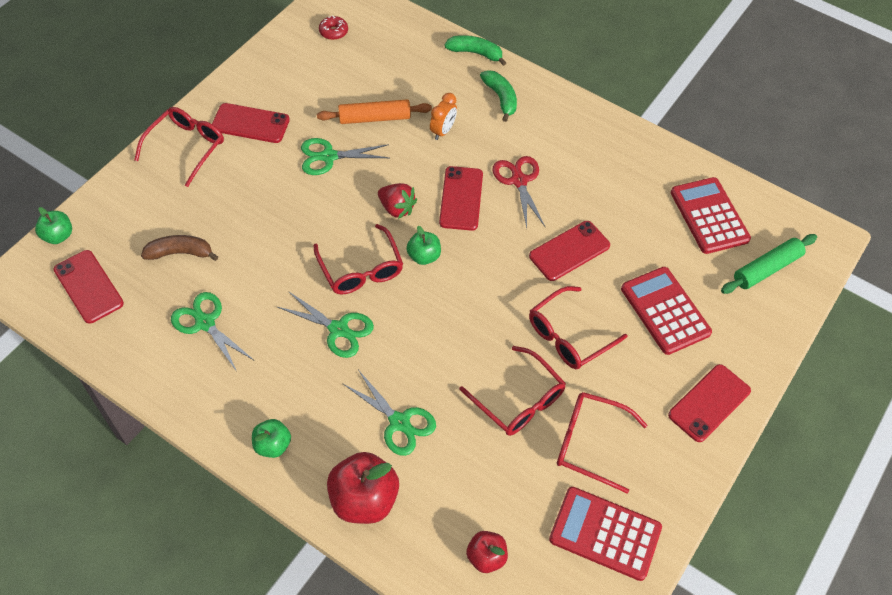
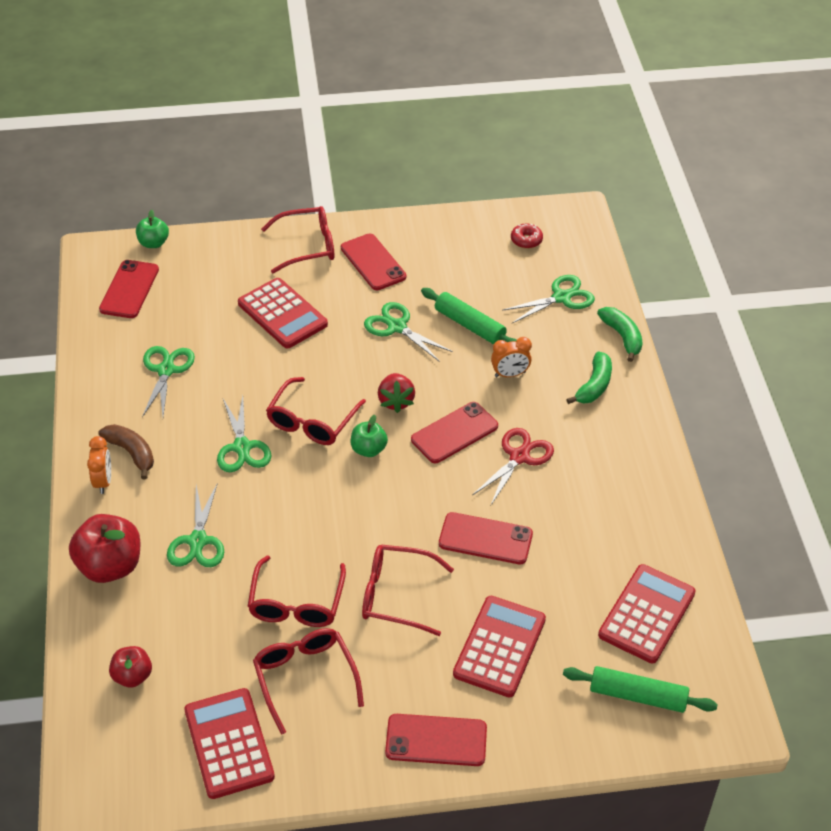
camera: 50 degrees right, 10 degrees down
(180, 253) = (210, 313): brown banana -> brown banana (131, 453)
(236, 211) = (282, 314): none -> red calculator
(273, 445) = (103, 481): green apple -> orange clock
(374, 118) = (469, 325): orange rolling pin -> green rolling pin
(406, 55) = (561, 297): none -> green scissors

